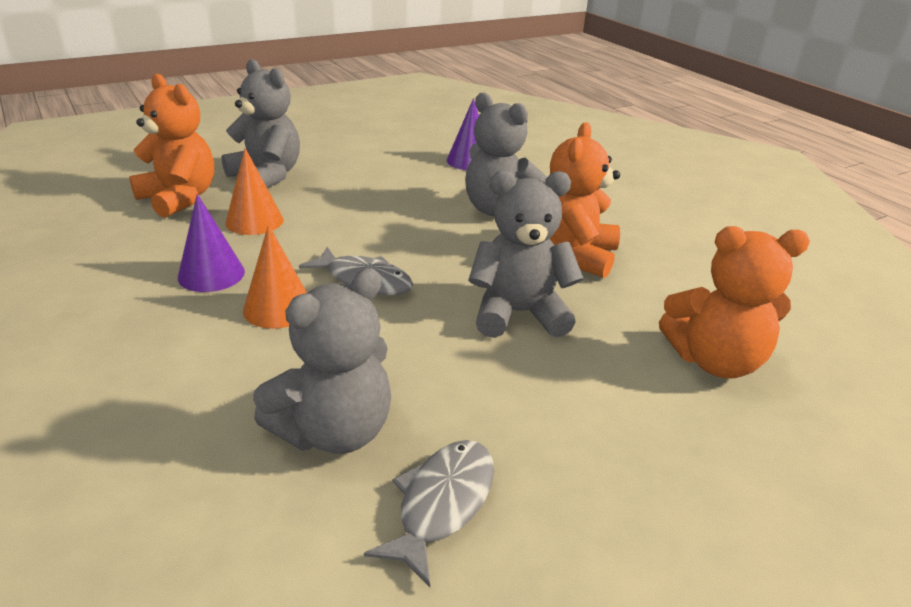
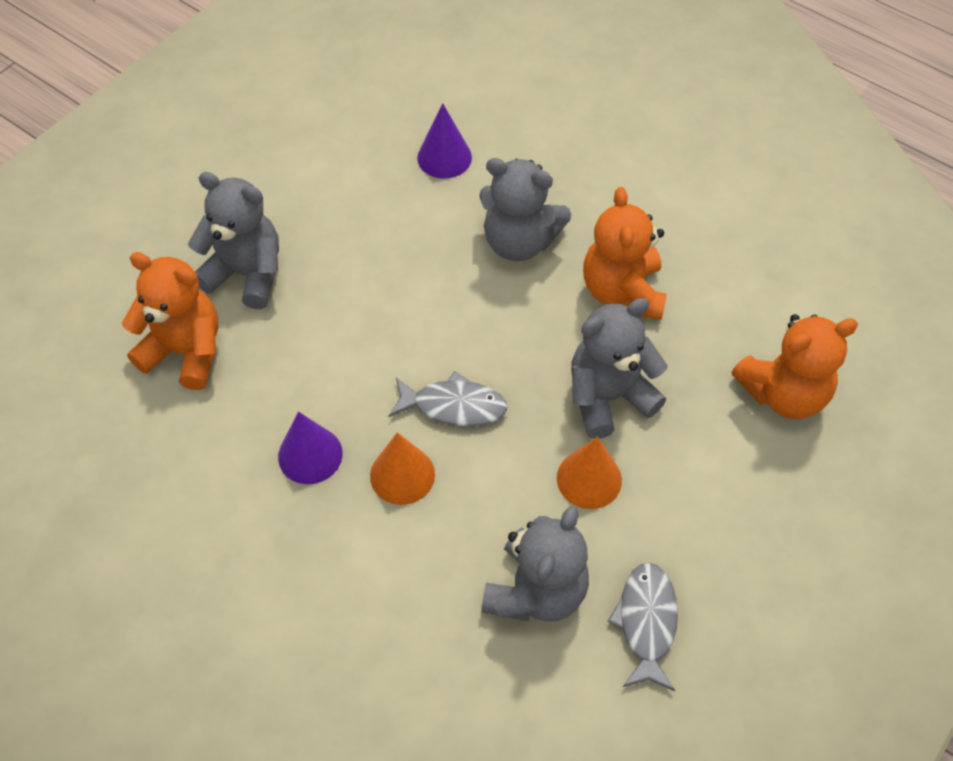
camera: 20 degrees left, 25 degrees up
(254, 221) = (291, 358): orange cone -> orange cone (589, 479)

